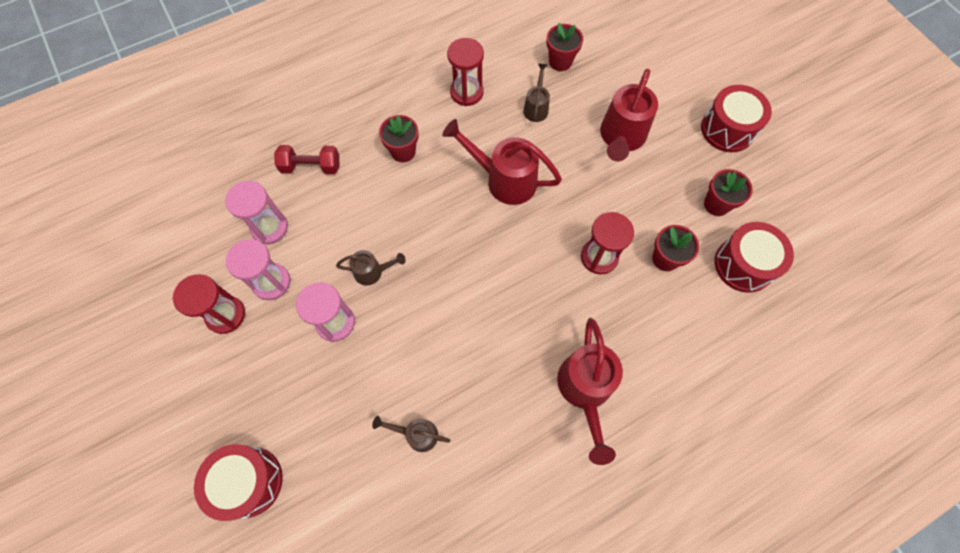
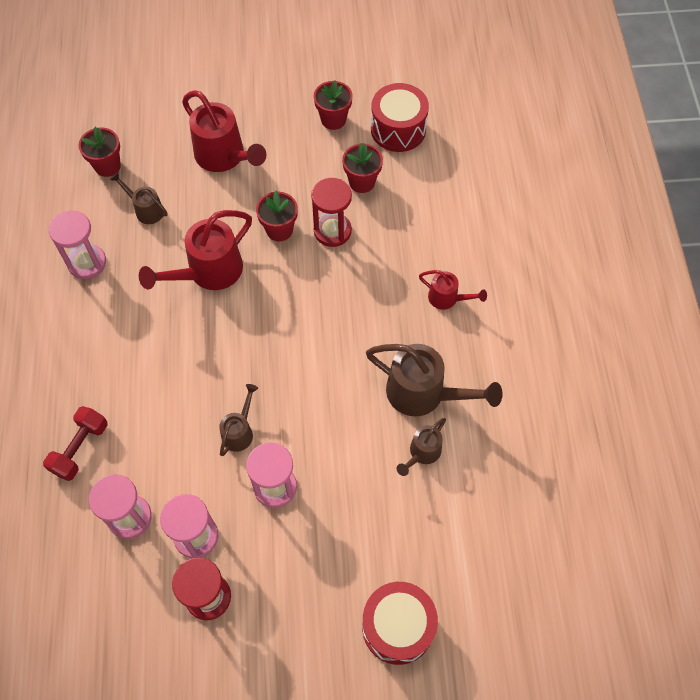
camera: 65 degrees left, 5 degrees down
(403, 151) = (119, 350): red flower pot -> red flower pot (279, 230)
(466, 92) = (87, 263): red hourglass -> pink hourglass
(476, 410) = (423, 394): none -> brown watering can
(585, 390) = (447, 298): red watering can -> red watering can, size x0.54
(727, 129) = (267, 74): red drum -> none

